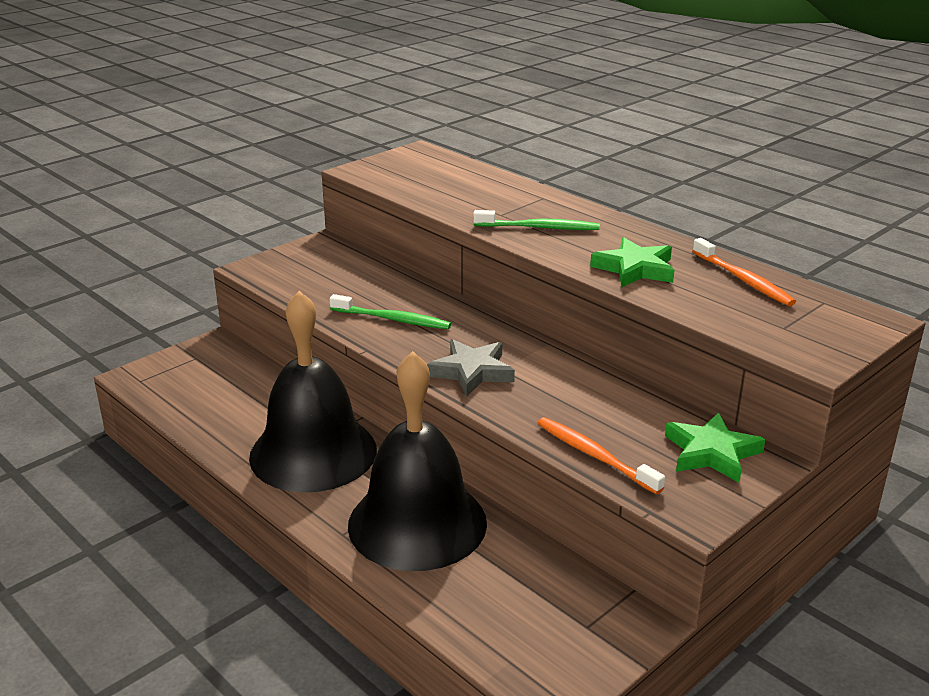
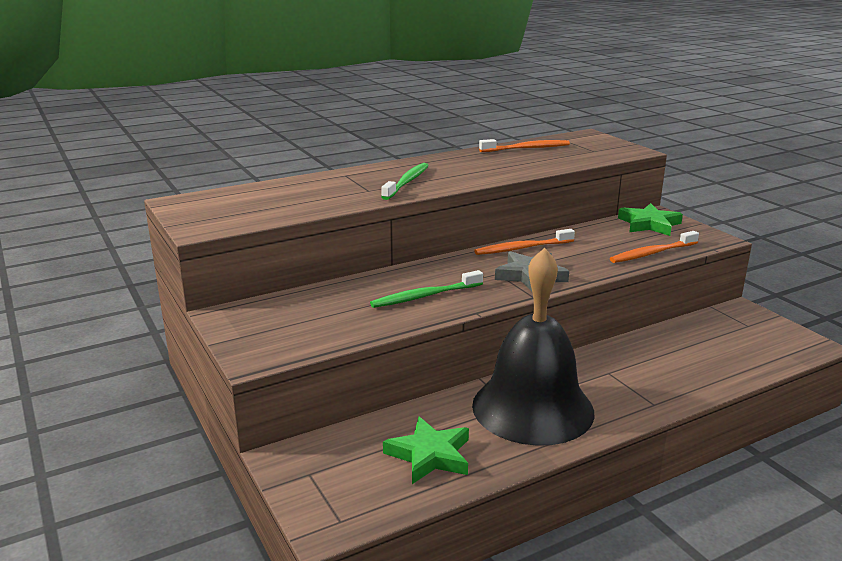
camera: 75 degrees left, 5 degrees down
(392, 319) = (425, 296): green toothbrush -> green toothbrush turned 150 degrees counterclockwise
(417, 523) = (641, 369): black bell -> none
(551, 360) = (522, 248): none -> orange toothbrush
(635, 269) = (497, 168): green star -> green star (429, 455)

